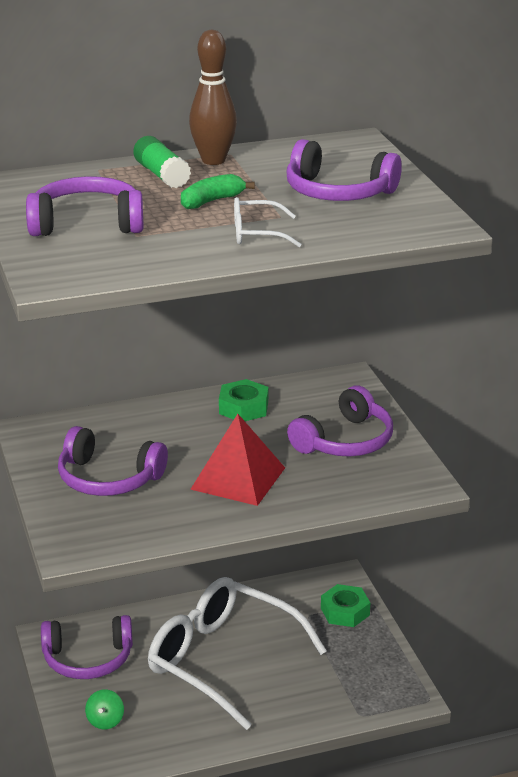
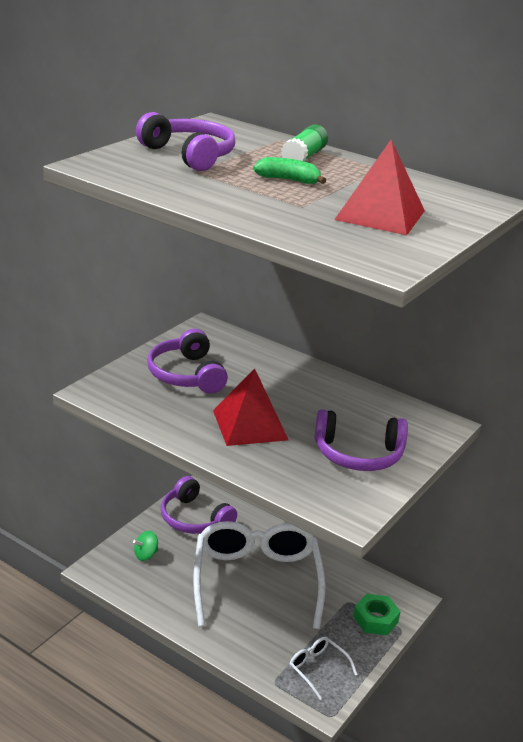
camera: 50 degrees right, 0 degrees up
(213, 160) = (358, 165): brown bowling pin -> none
(243, 408) = (340, 394): green nut -> none
(256, 233) = (258, 205): white glasses -> white glasses (317, 669)
(338, 192) = (380, 215): purple headphones -> red pyramid

